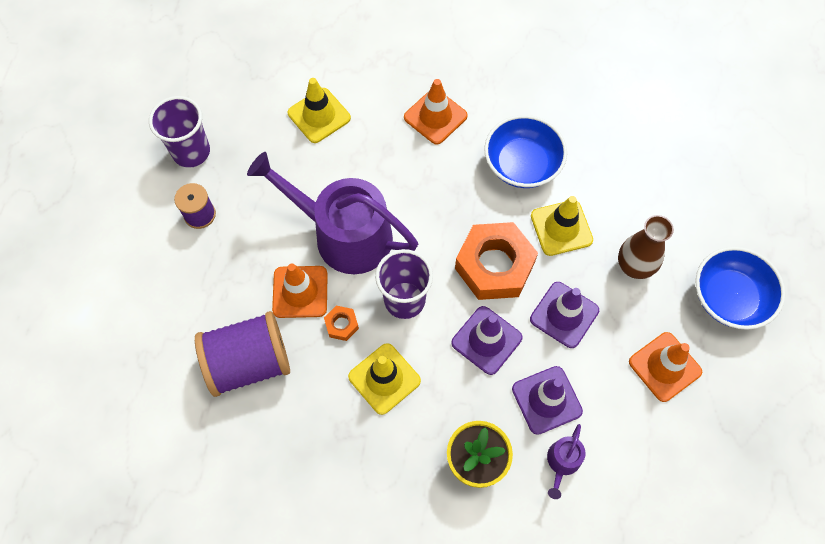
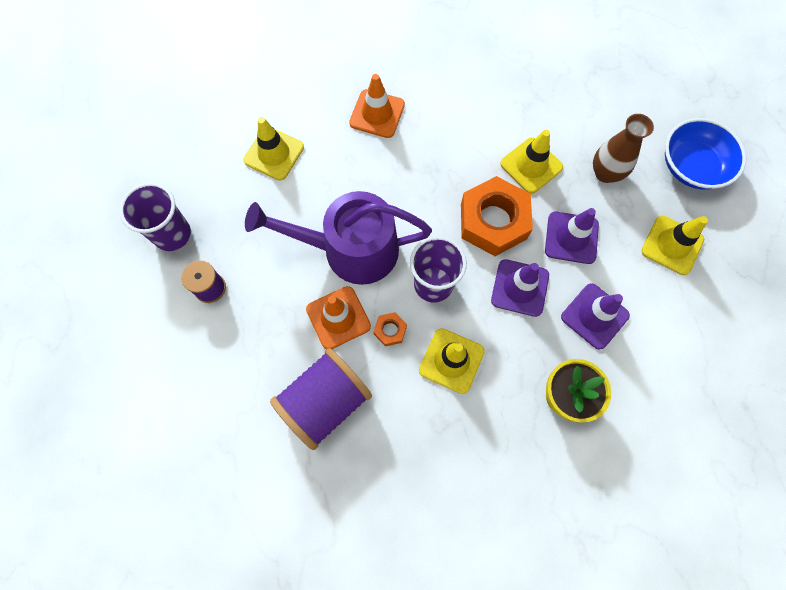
camera: 25 degrees left, 5 degrees up
(522, 164) = (471, 125): blue bowl -> none
(562, 462) = (634, 362): purple watering can -> none
(664, 367) = (672, 245): orange traffic cone -> yellow traffic cone

